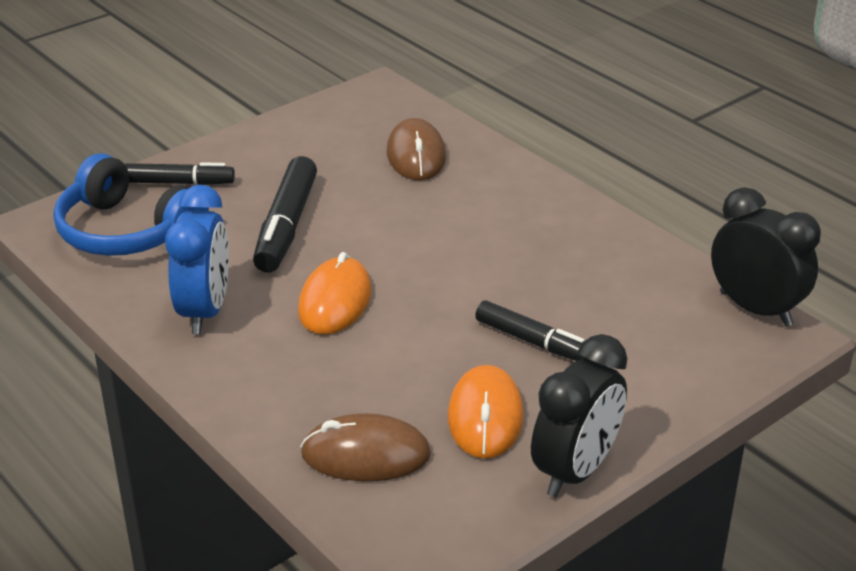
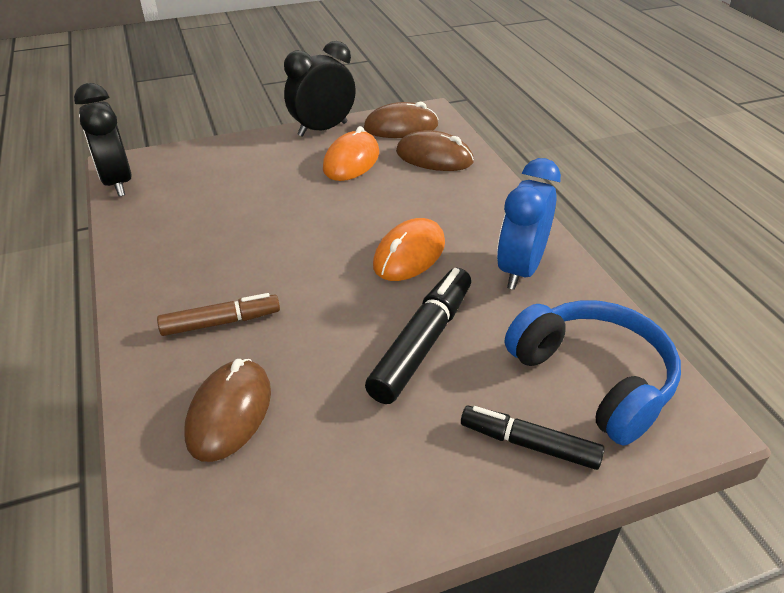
camera: 160 degrees left, 5 degrees up
(451, 510) = (401, 127): none -> brown mouse
(478, 204) = (221, 322): none -> brown marker
(533, 341) = (285, 194): black marker -> none

